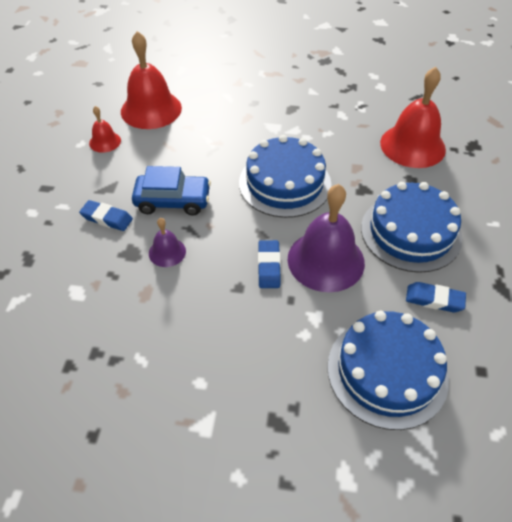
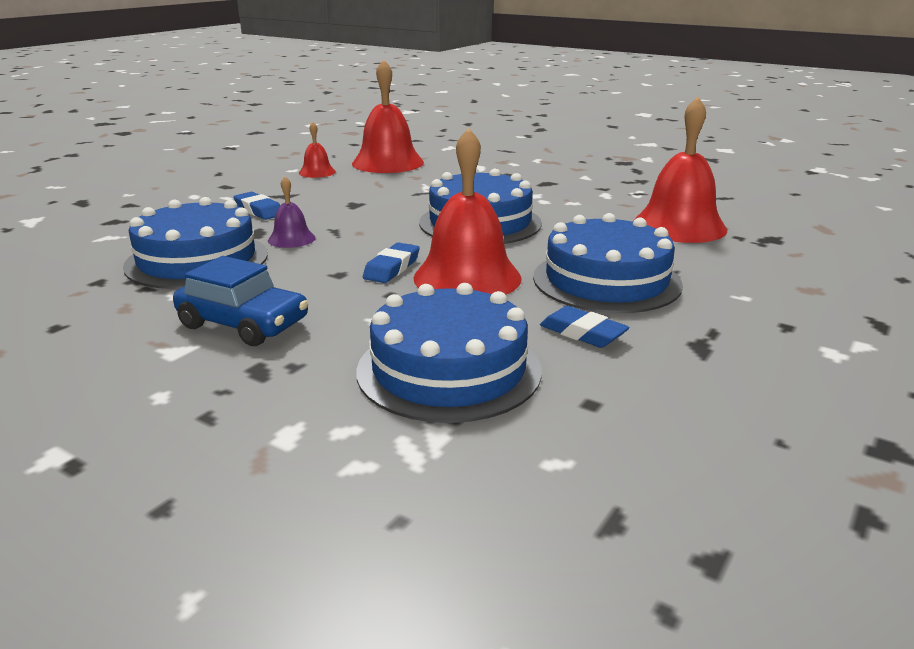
camera: 25 degrees right, 25 degrees down
(120, 307) = (197, 260): none -> blue cake
(173, 201) = (339, 212): blue car -> blue car (243, 324)
(326, 260) = (467, 277): purple bell -> red bell

